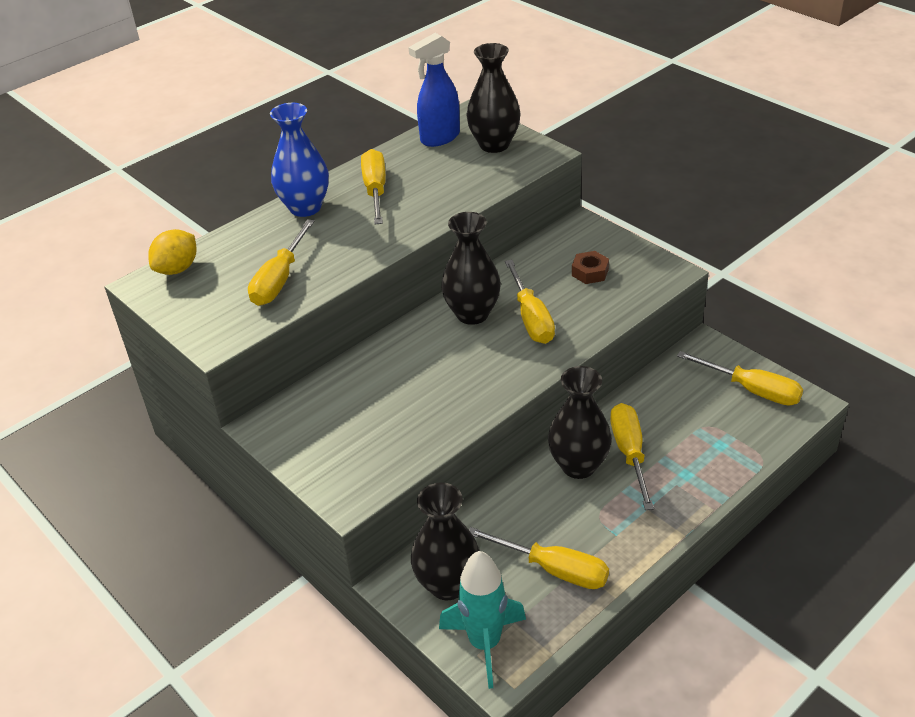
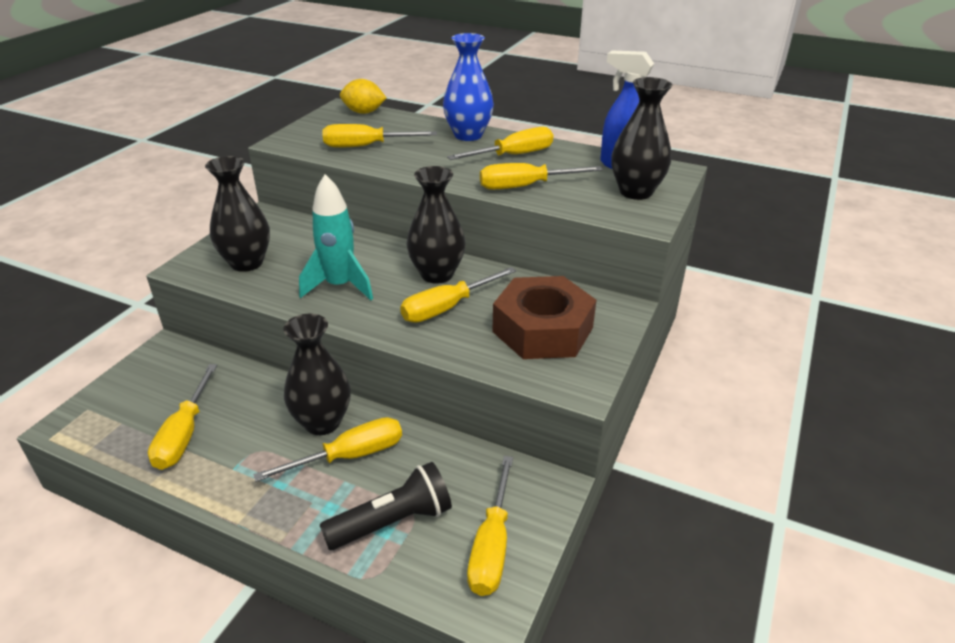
camera: 65 degrees right, 5 degrees down
(446, 198) = (525, 186): none -> yellow screwdriver
(448, 584) = (165, 375): black vase -> black vase (247, 263)
(485, 643) = (99, 411): turquoise rocket -> turquoise rocket (340, 286)
(590, 272) = (542, 330): brown nut -> brown nut, size x2.33
(713, 438) = (393, 522): none -> black flashlight

